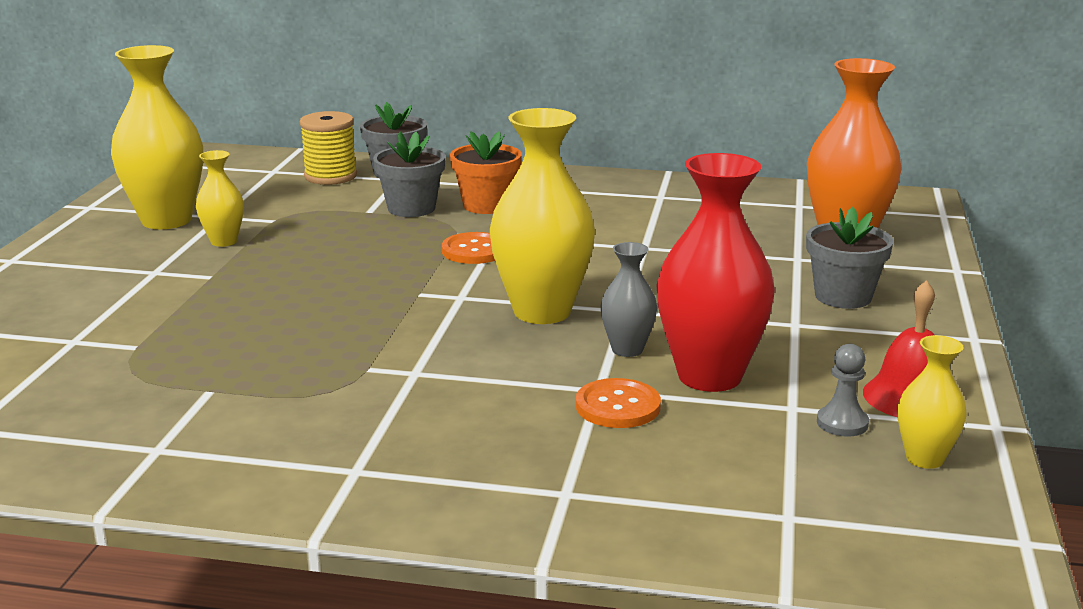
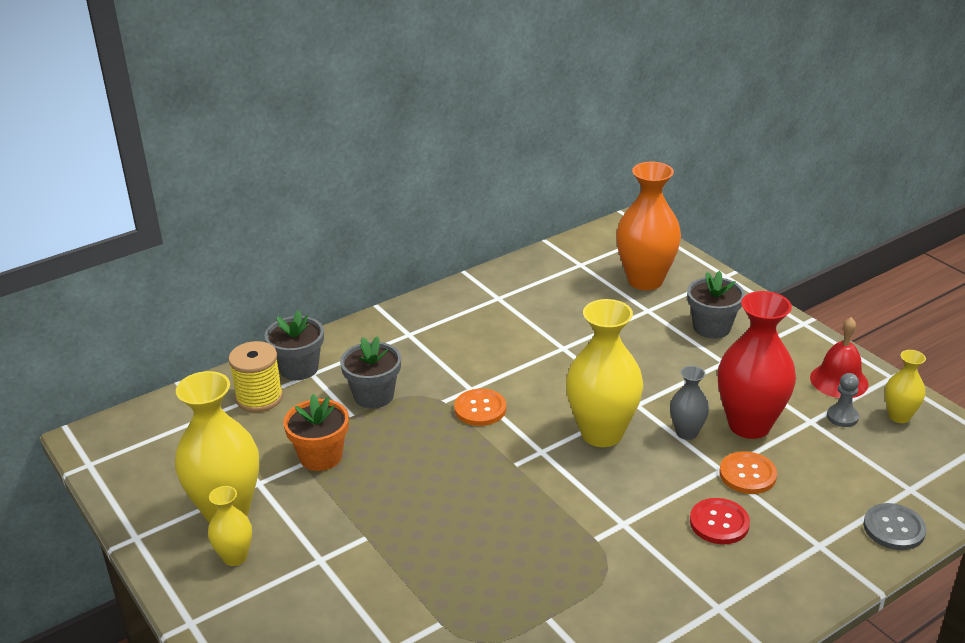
camera: 45 degrees left, 10 degrees up
(224, 241) = (310, 503): yellow vase -> yellow vase (235, 557)
(486, 205) = (415, 365): orange flower pot -> orange flower pot (321, 456)
(502, 420) = (719, 523): none -> red button
(686, 532) = (894, 528): none -> grey button

